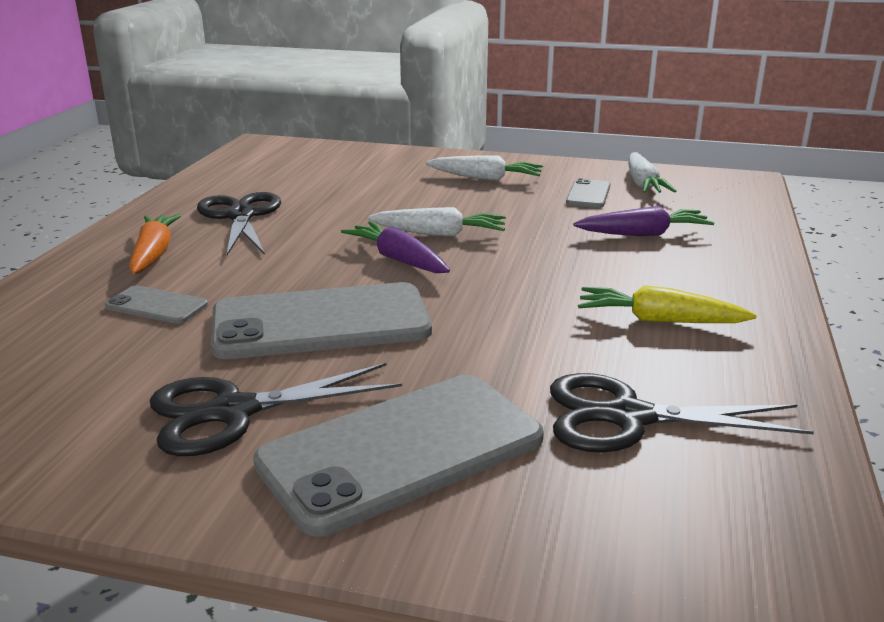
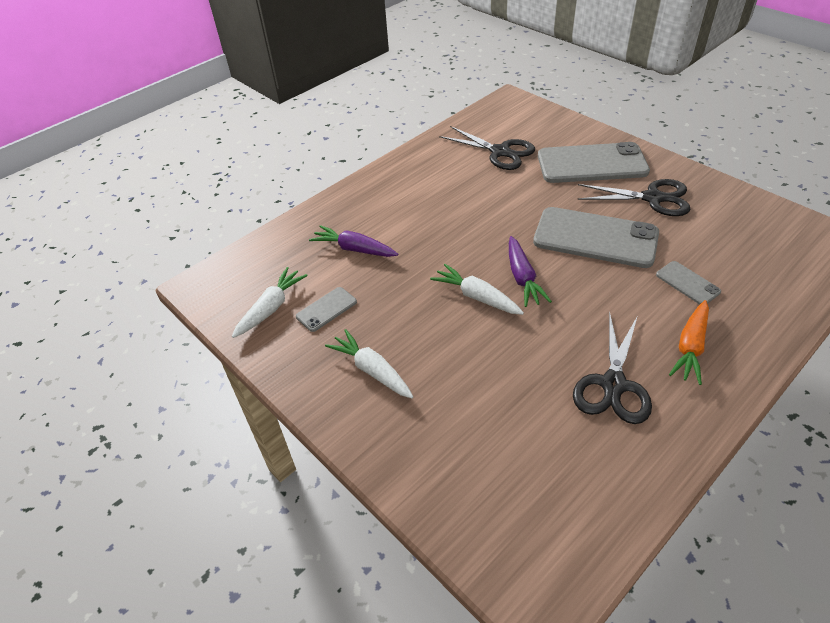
camera: 145 degrees left, 20 degrees up
(658, 320) = (433, 187): yellow carrot -> none

